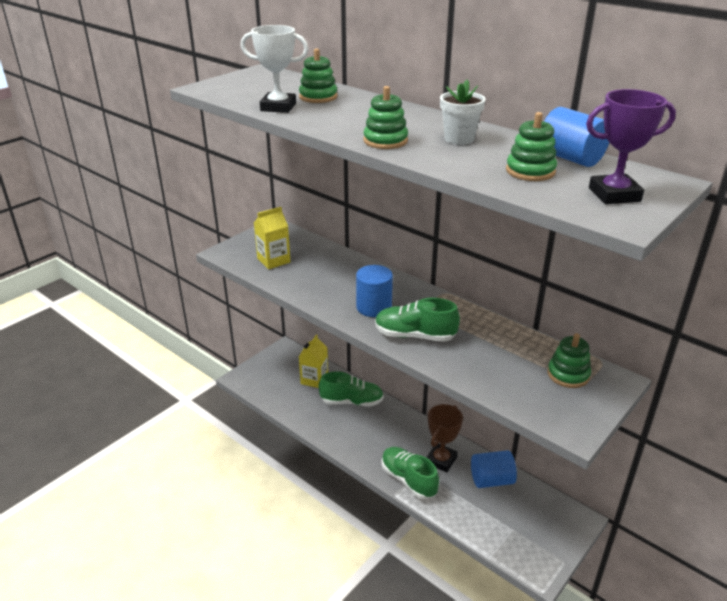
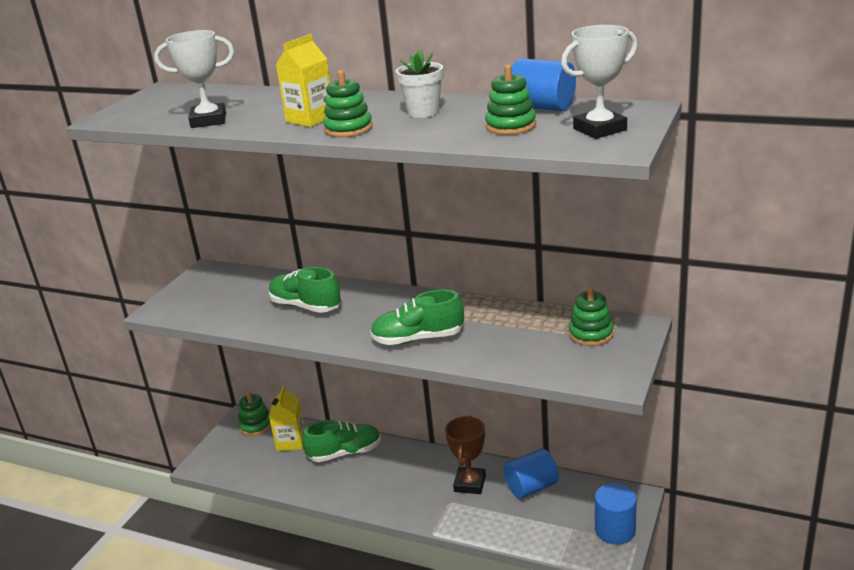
camera: 15 degrees left, 5 degrees down
(273, 260) = (222, 304): yellow carton -> yellow carton (310, 119)
(318, 97) = (246, 102): green stacking toy -> green stacking toy (256, 425)
(374, 307) = (360, 323): blue cylinder -> blue cylinder (615, 530)
(408, 480) = (442, 514): green shoe -> green shoe (306, 306)
(614, 195) = (600, 129): purple trophy -> white trophy

